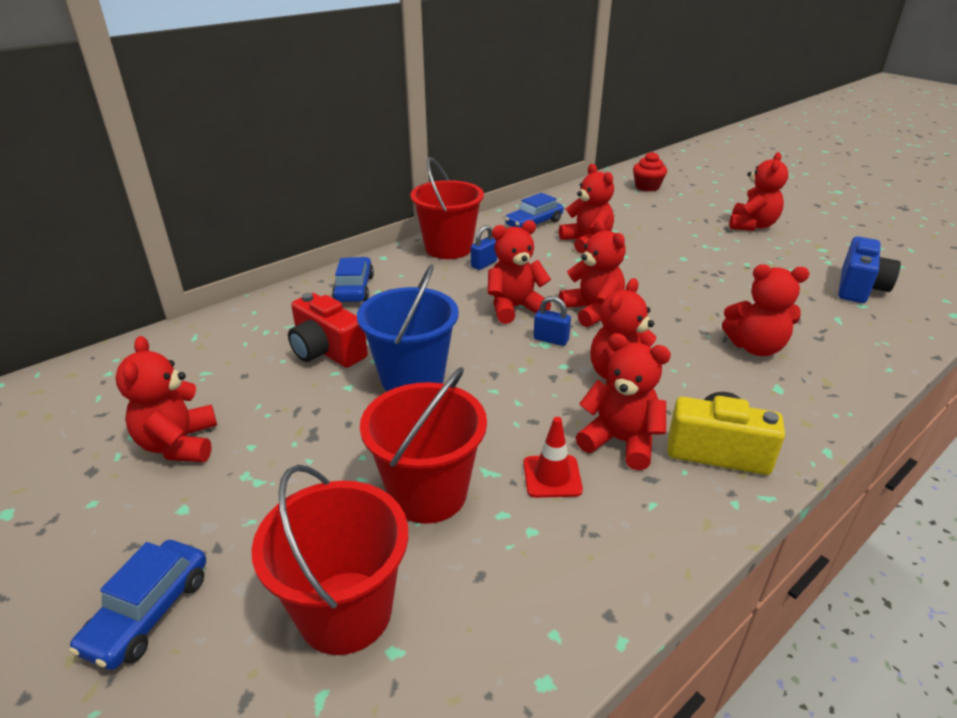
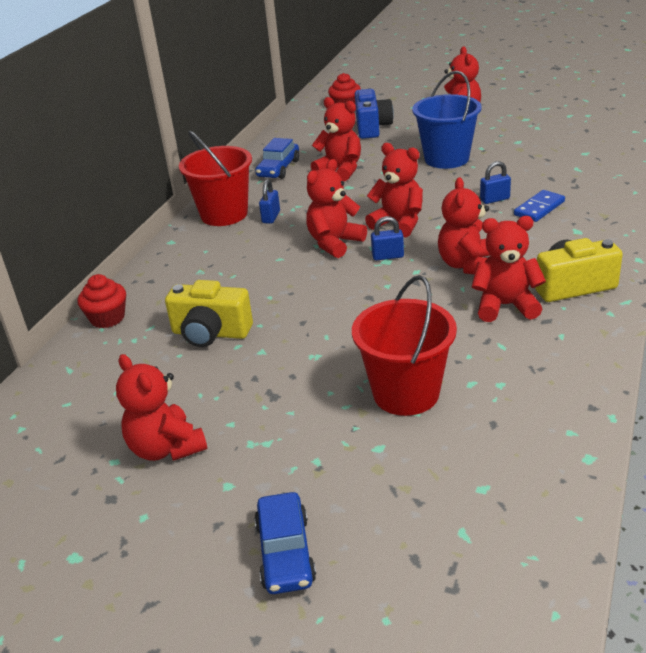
camera: 25 degrees left, 0 degrees up
(268, 304) = (107, 318): none -> red cupcake
(326, 351) = (210, 333): red camera -> yellow camera
(345, 611) = (426, 484): red bucket -> none
(354, 288) = (175, 276): blue car -> none
(412, 378) = (308, 325): blue bucket -> blue bucket (446, 159)
(552, 476) = (481, 346): red traffic cone -> none
(714, 321) = (494, 199): none -> blue padlock
(755, 347) = (539, 208): red teddy bear -> blue domino
(859, 288) = (573, 140): blue camera -> blue camera (372, 127)

